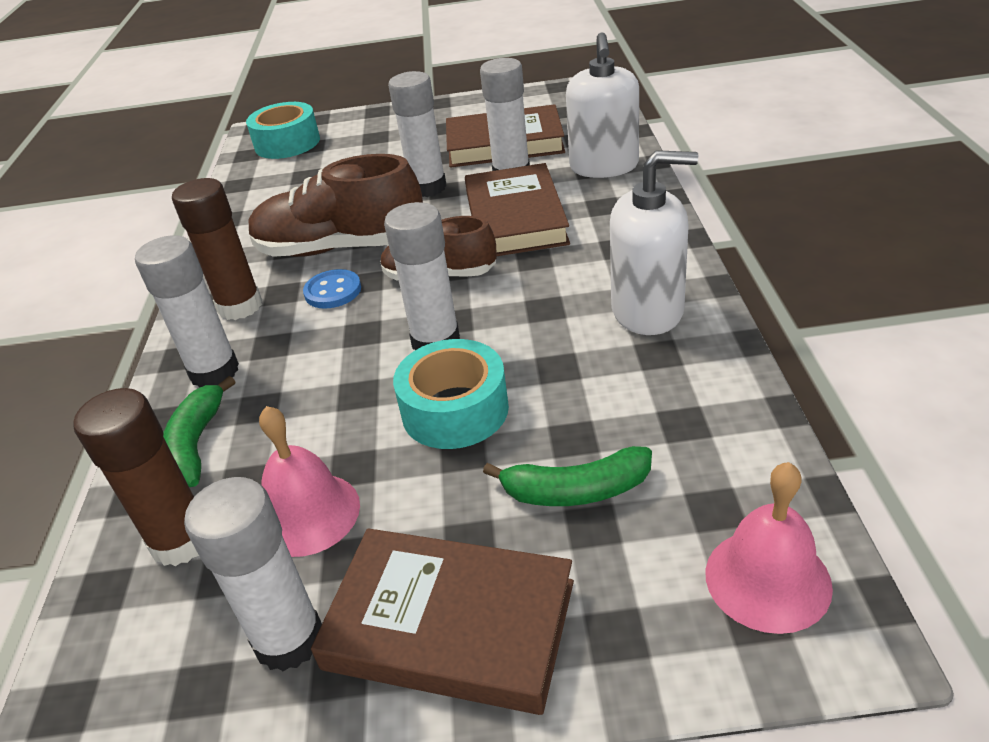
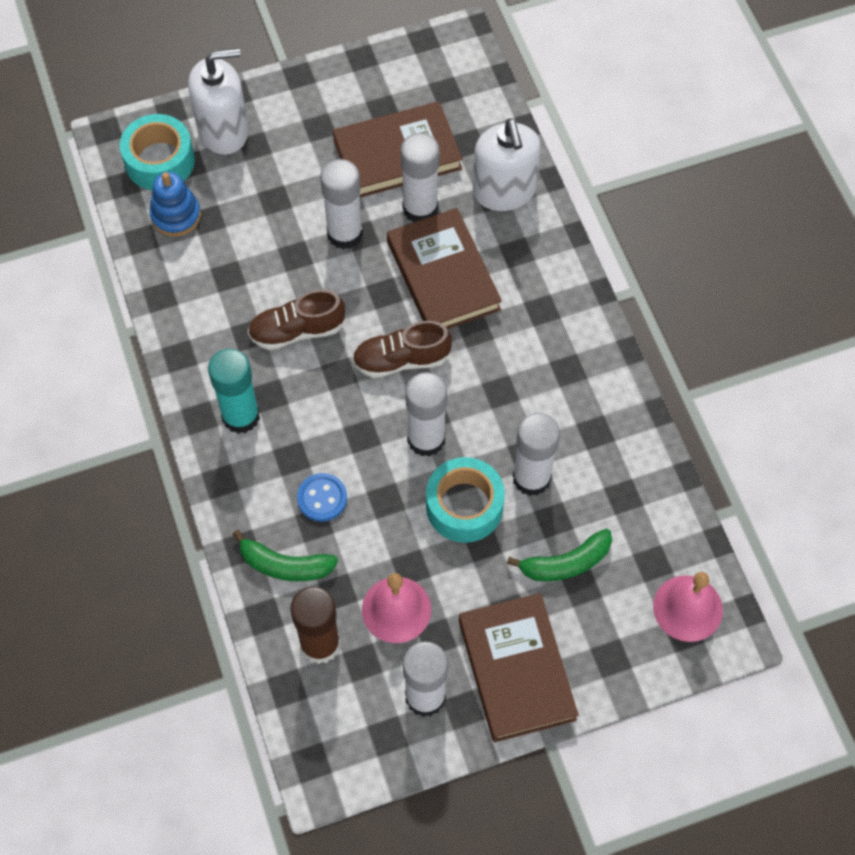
camera: 20 degrees left, 25 degrees up
(196, 444) = (285, 565): green banana -> green banana turned 60 degrees counterclockwise
(214, 372) = (259, 493): white glue stick -> white glue stick (531, 478)
(240, 306) = (241, 416): brown glue stick -> turquoise glue stick
(278, 172) = (176, 215): none -> blue stacking toy
(333, 291) = (315, 389): blue button -> blue button (322, 498)
(340, 248) = (297, 331): brown shoe -> brown shoe, size x0.62
(450, 624) = (516, 669): brown book -> brown book turned 75 degrees clockwise
(647, 311) = (580, 386): white soap dispenser -> white soap dispenser (223, 130)

